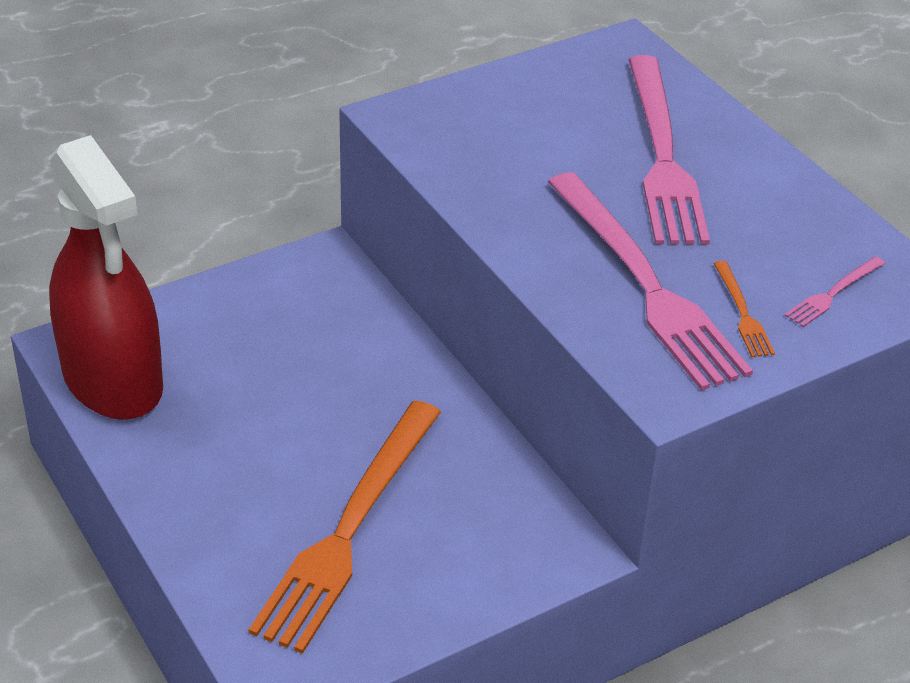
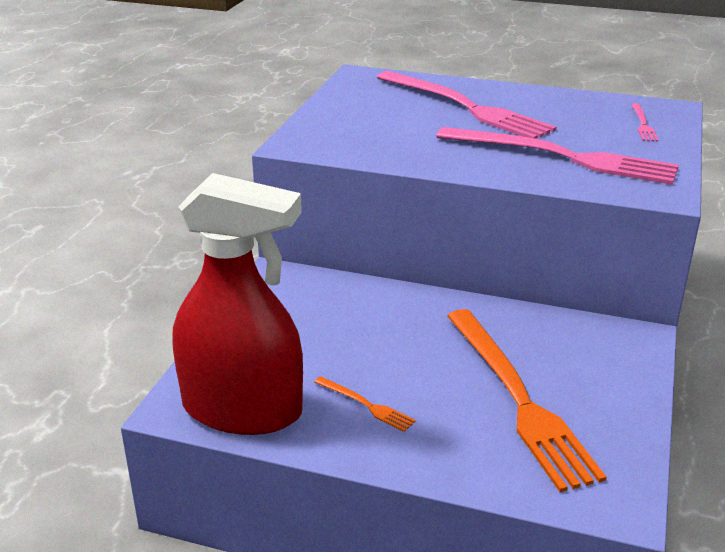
camera: 40 degrees left, 10 degrees down
(743, 313) = (625, 148): orange fork -> orange fork (366, 405)

